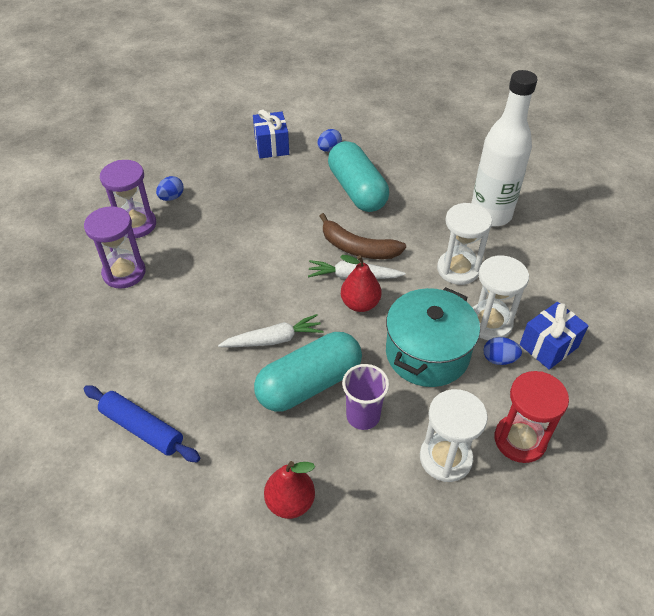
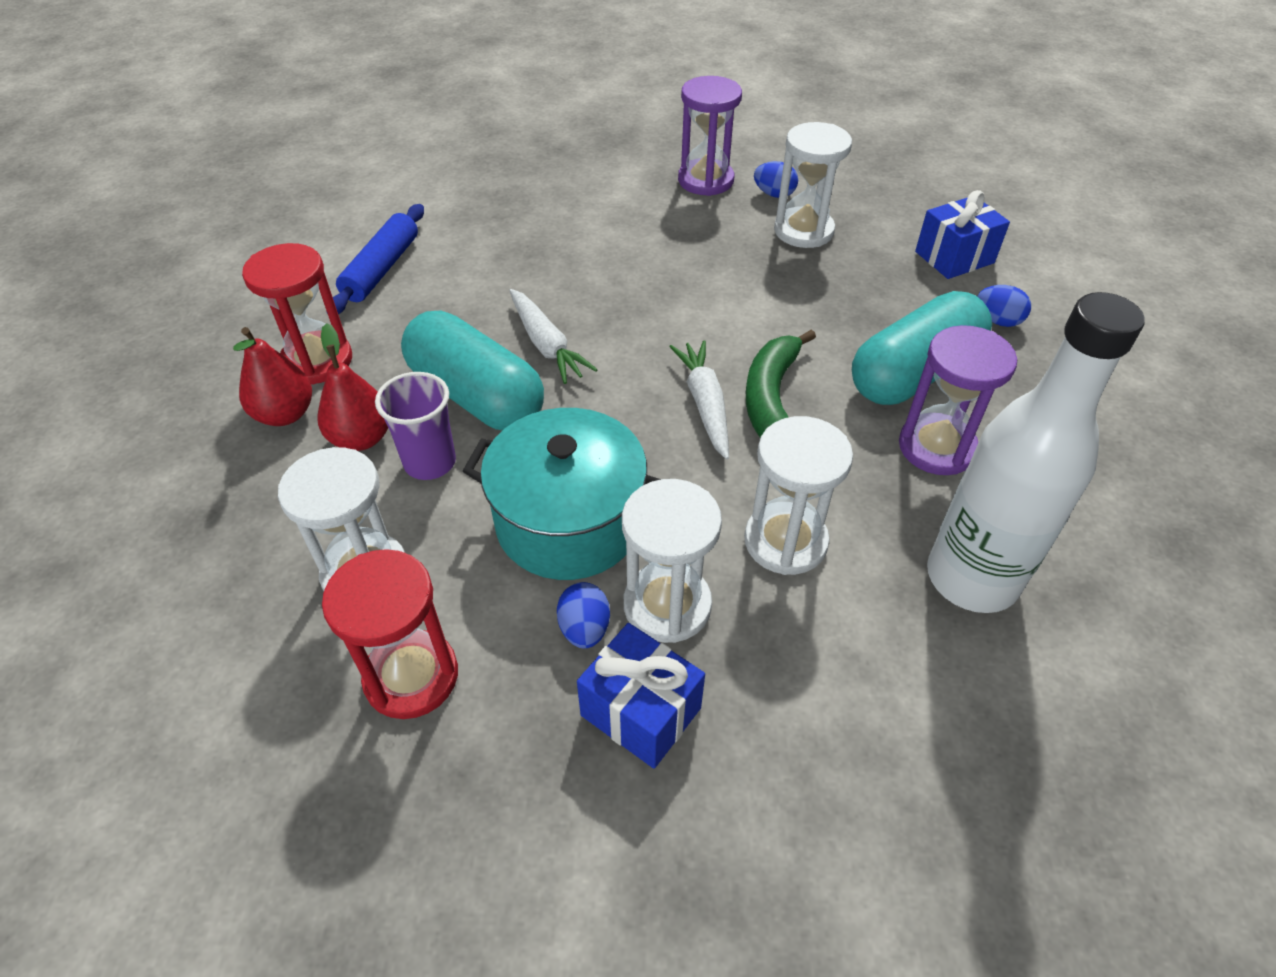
camera: 75 degrees right, 0 degrees up
(124, 273) = (616, 194): purple hourglass -> purple hourglass (936, 447)
(217, 195) = (803, 231): none -> white hourglass
(238, 479) = (317, 361): none -> red hourglass
(358, 248) = (771, 398): brown banana -> green banana
(360, 304) = (647, 422): red pear -> red pear (361, 438)

